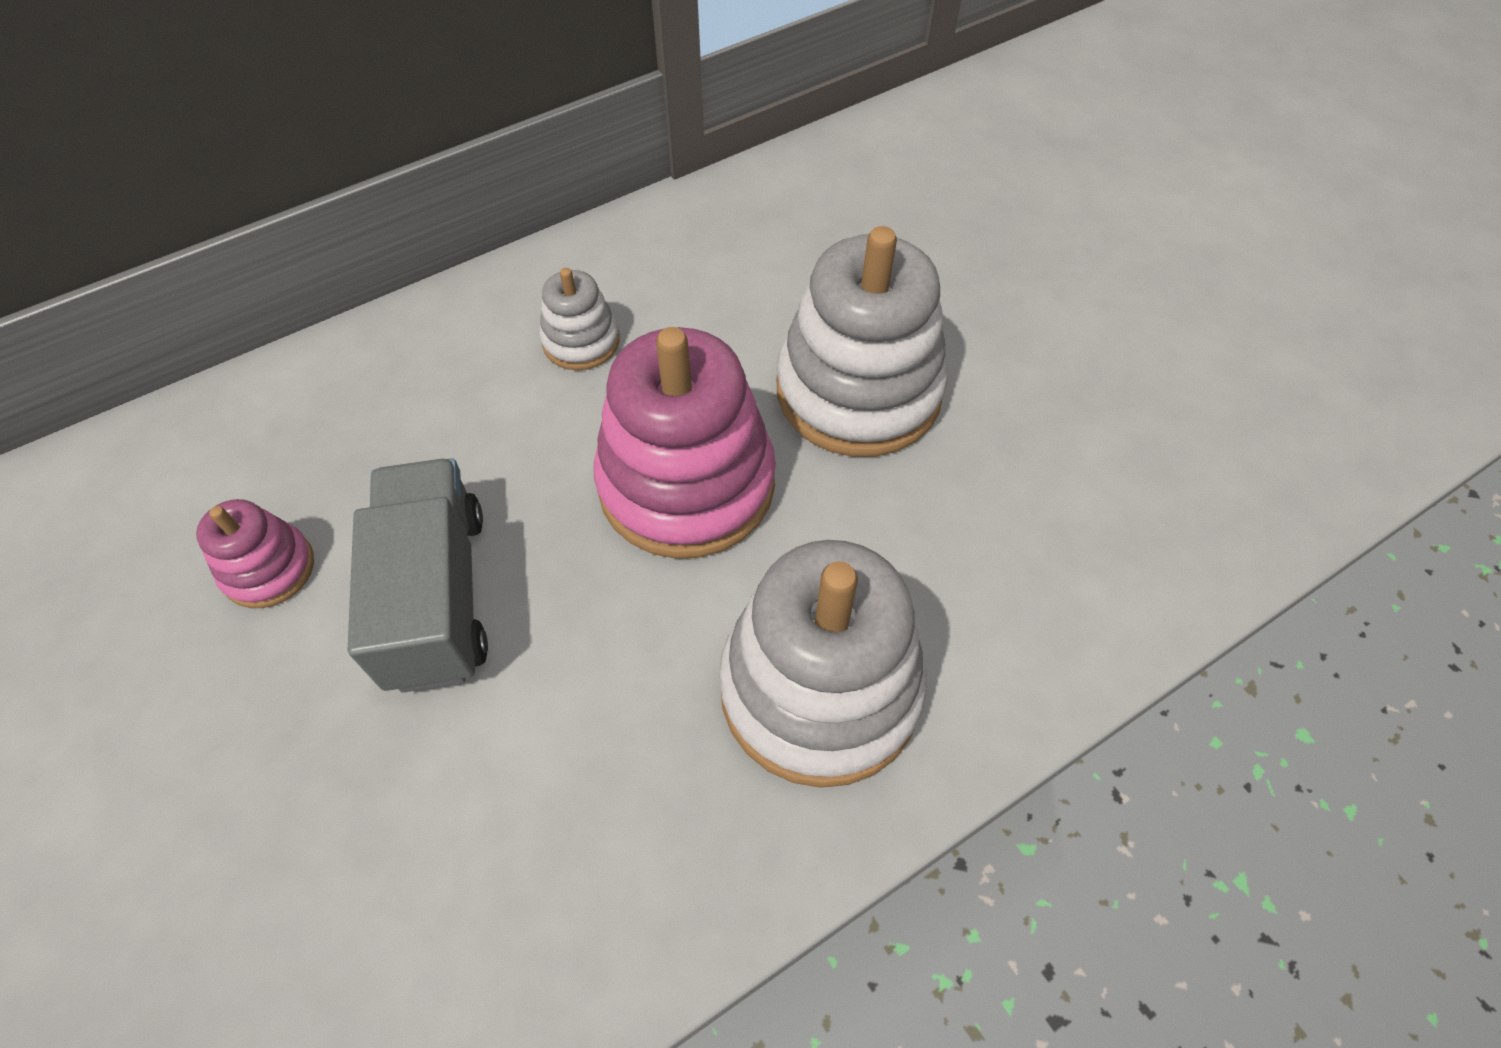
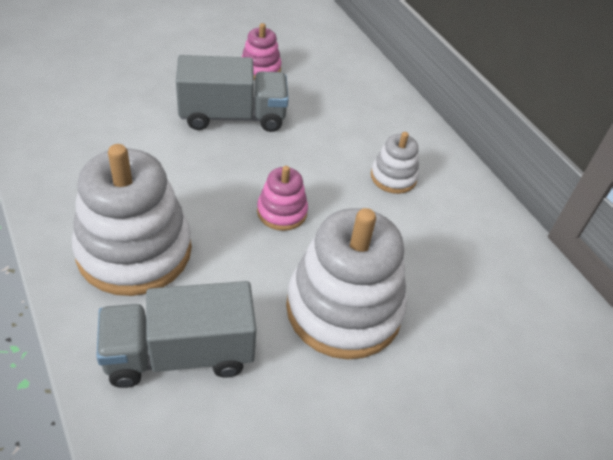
camera: 90 degrees right, 10 degrees down
(686, 484) = (282, 212): pink stacking toy -> pink stacking toy, size x0.48
(993, 577) = (179, 354): none -> grey truck

